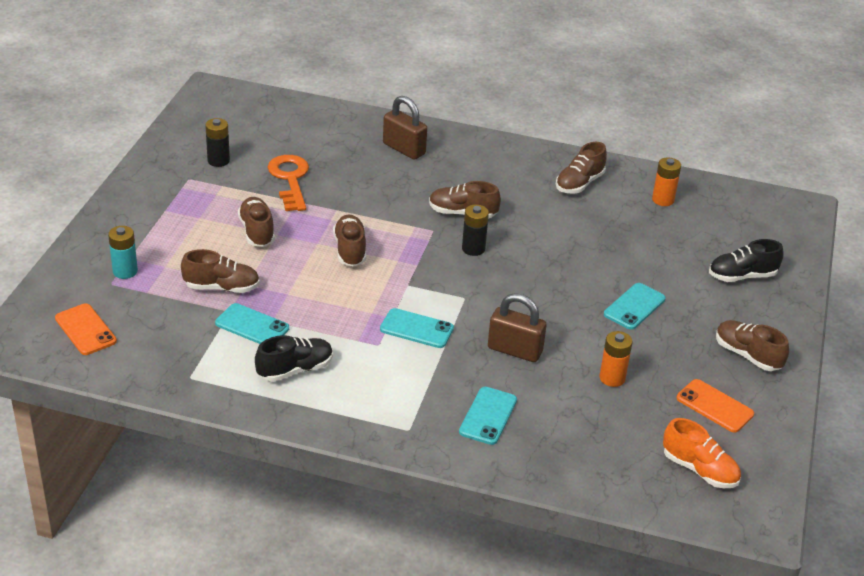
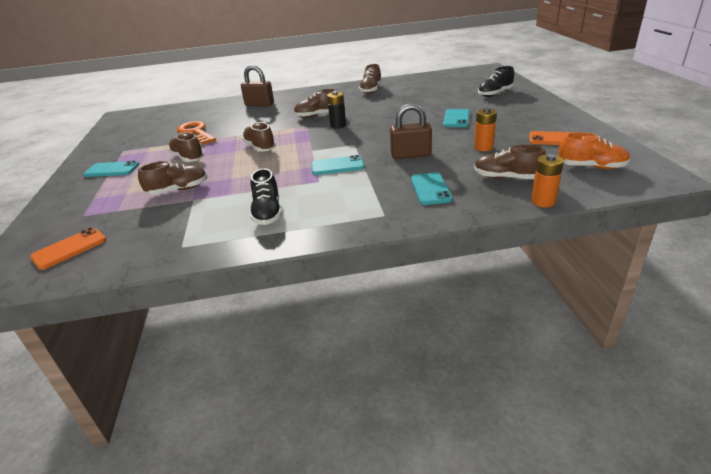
camera: 20 degrees left, 5 degrees down
(85, 330) = (69, 248): orange phone -> orange phone turned 75 degrees counterclockwise
(125, 271) = (93, 205): turquoise battery -> none
(218, 161) = (140, 138): black battery -> none
(252, 326) = (216, 201): turquoise phone -> turquoise phone (112, 170)
(295, 369) = (267, 213): black shoe -> black shoe turned 135 degrees clockwise
(663, 200) = (420, 83): orange battery -> orange battery (543, 201)
(747, 355) = (541, 116): brown shoe -> brown shoe (506, 178)

